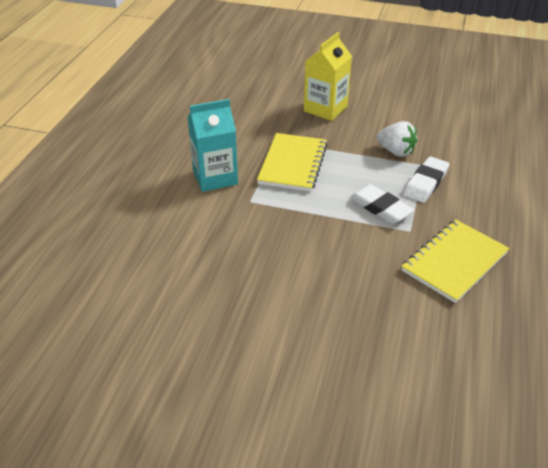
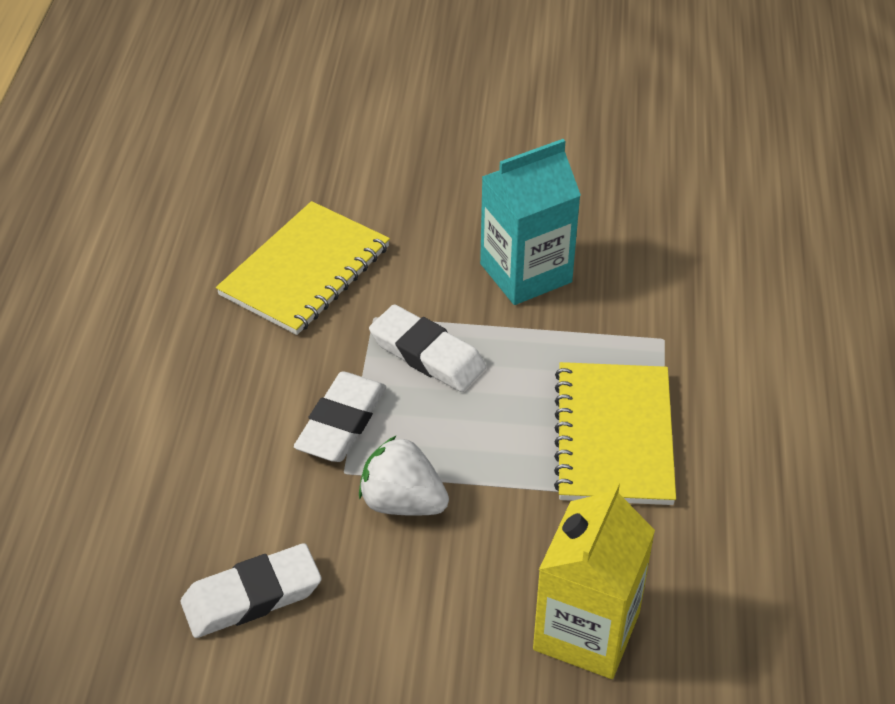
camera: 170 degrees right, 5 degrees up
(215, 177) = (752, 381): turquoise carton -> turquoise carton (526, 273)
(459, 130) = (252, 596): none -> white eraser

